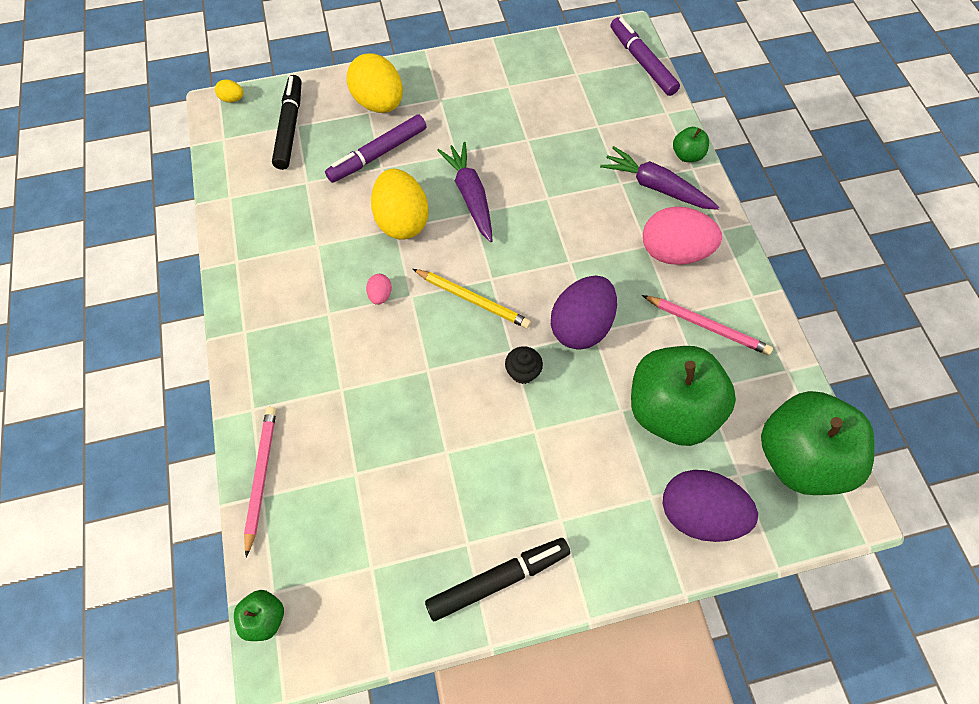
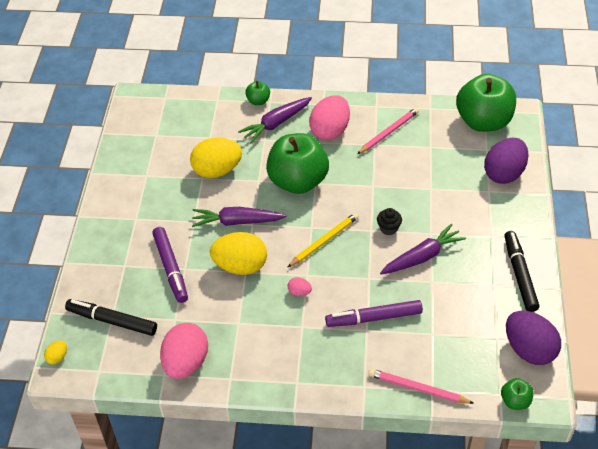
camera: 70 degrees left, 15 degrees down
(249, 211) = (186, 363): none -> pink egg
(379, 103) = (119, 257): yellow egg -> yellow egg (217, 171)
(487, 429) = (422, 257): none -> purple carrot
(581, 326) = (366, 191): purple egg -> purple egg (529, 350)
(642, 62) = (166, 98): purple marker -> purple marker (374, 318)
(670, 409) = (437, 166): green apple -> green apple (298, 181)

